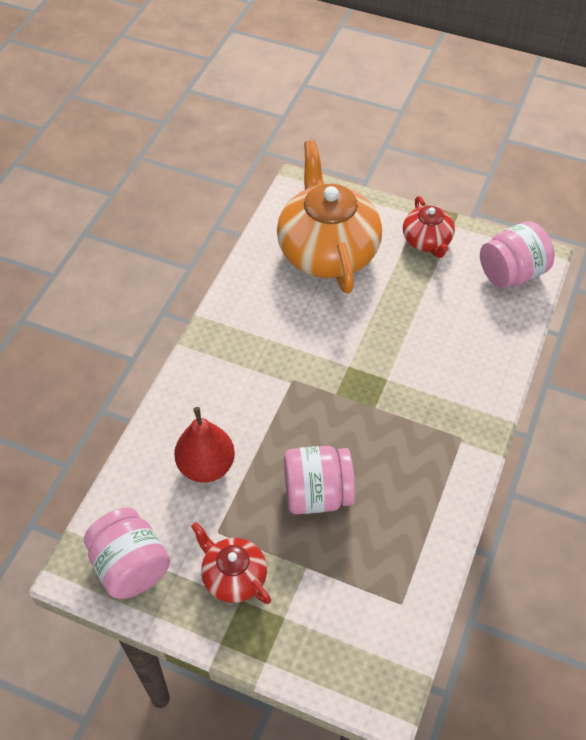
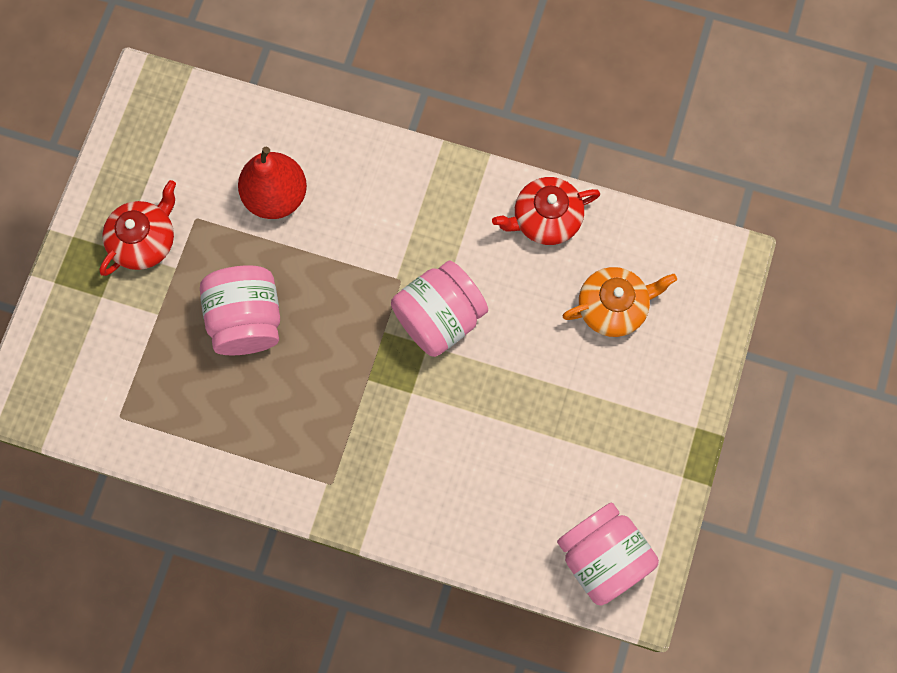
camera: 85 degrees right, 20 degrees up
(131, 566) = (152, 137): pink jar -> pink jar (439, 318)
(327, 251) = (613, 307): orange teapot -> orange teapot, size x0.51
(427, 241) = (648, 440): red teapot -> red teapot (545, 219)

